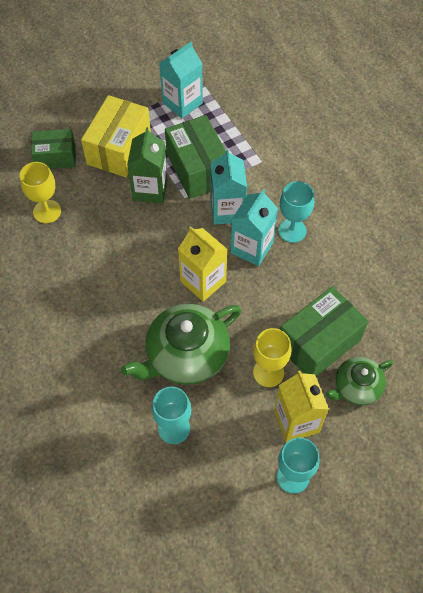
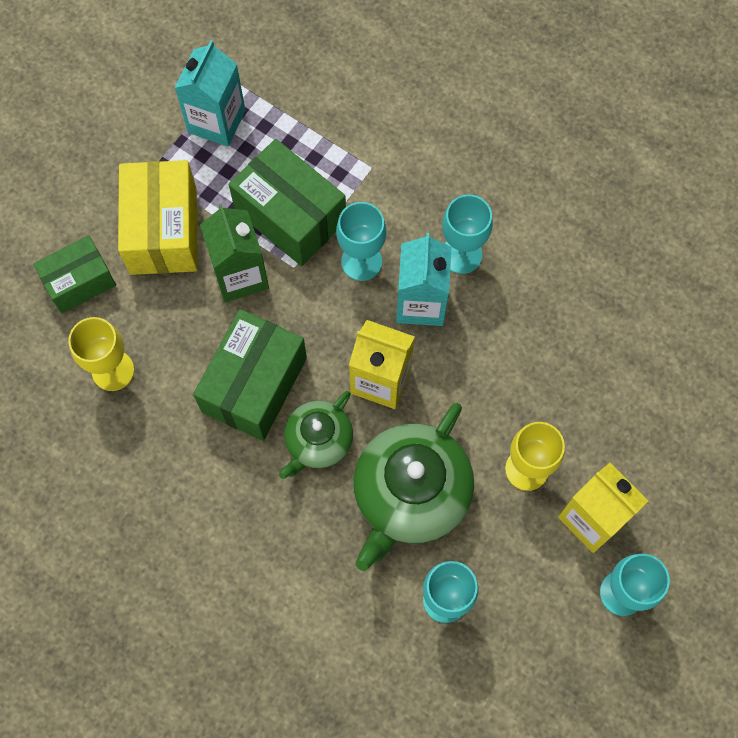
camera: 25 degrees left, 10 degrees up
(227, 210) = (361, 261): turquoise carton -> turquoise goblet
(319, 342) = (570, 399): green box -> green box (254, 385)
(356, 387) = (644, 438): green teapot -> green teapot (318, 441)

